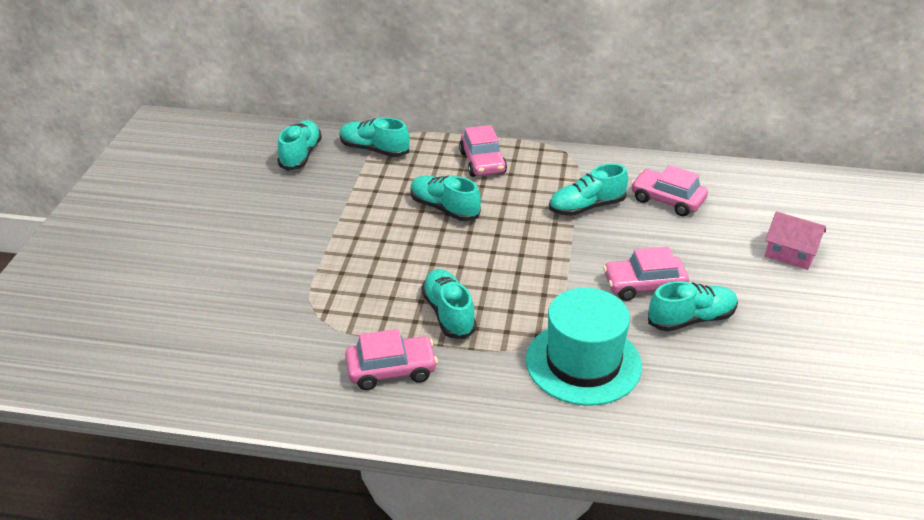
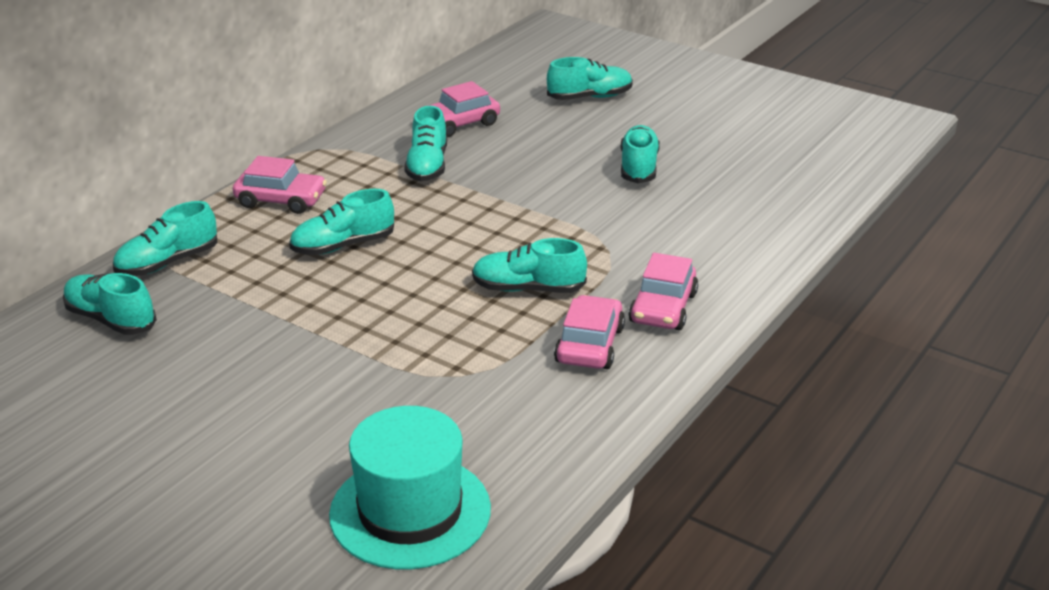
camera: 65 degrees left, 5 degrees down
(583, 363) = (657, 235): turquoise hat -> turquoise hat (410, 511)
(644, 285) = (574, 174): pink car -> pink car (663, 308)
(790, 253) = (589, 97): pink house -> turquoise shoe

